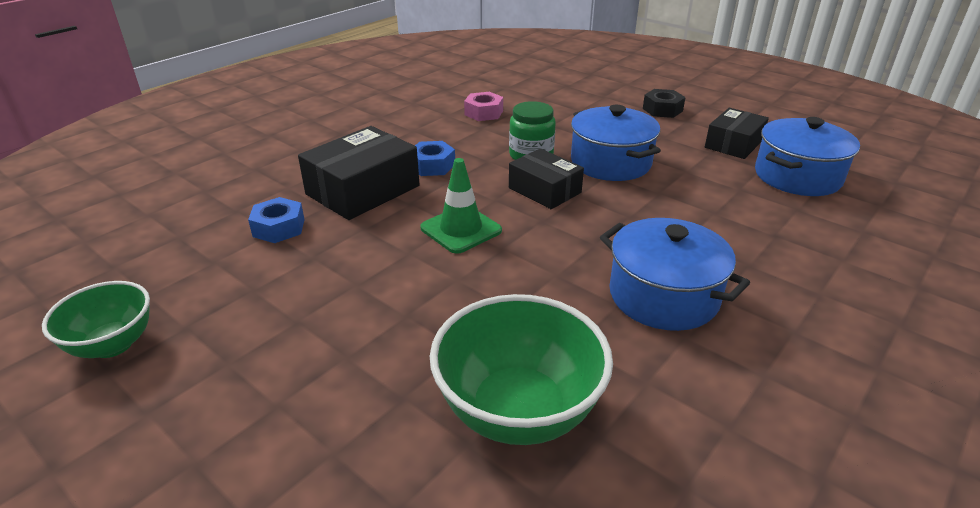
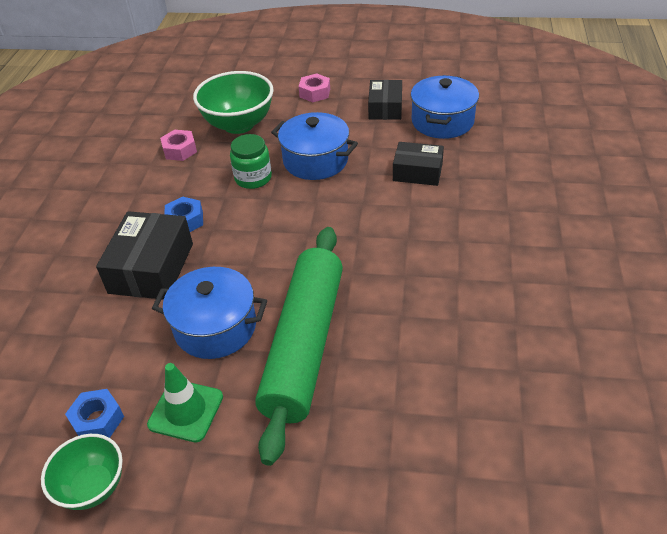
camera: 30 degrees left, 10 degrees up
(279, 228) = (117, 333): blue nut -> blue nut (97, 420)
(435, 320) = (304, 345): none -> green rolling pin
(461, 229) = (258, 267): green traffic cone -> green traffic cone (186, 410)
(518, 411) = (404, 376): green bowl -> green bowl (239, 124)
(544, 190) = (289, 206): black box -> black box (417, 172)
(662, 110) = (315, 93): black nut -> pink nut
(663, 296) = (426, 256): blue pot -> blue pot (215, 327)

